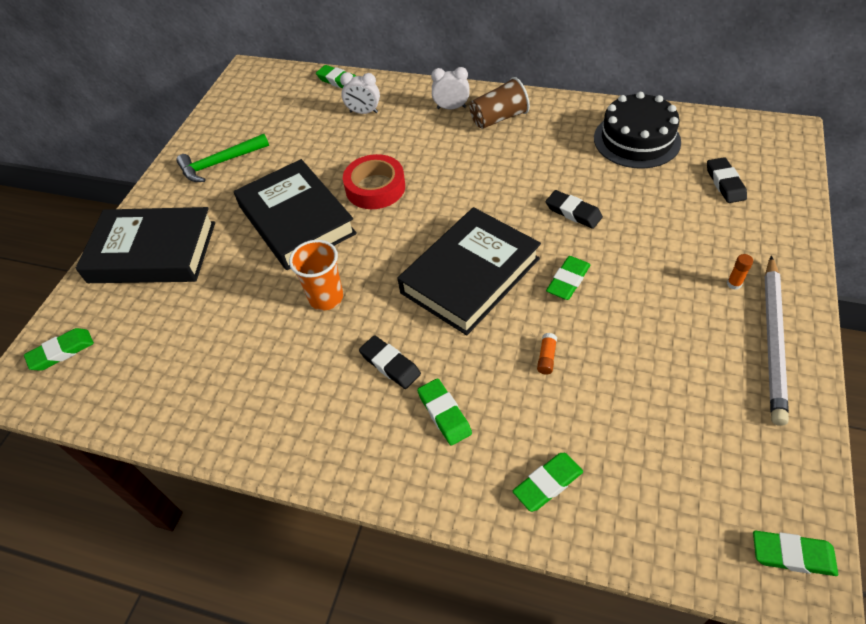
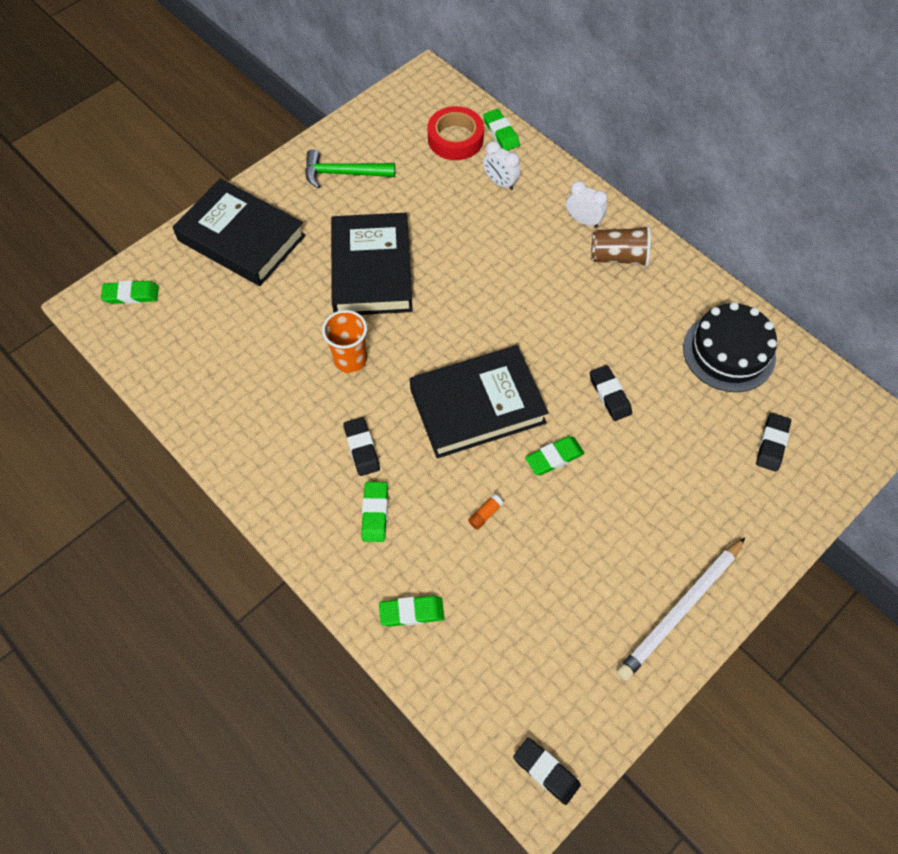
camera: 25 degrees right, 10 degrees up
(375, 188) = (457, 273): red tape -> red tape (455, 139)
(734, 284) = (692, 543): orange glue stick -> none
(792, 555) = (546, 771): green eraser -> black eraser

